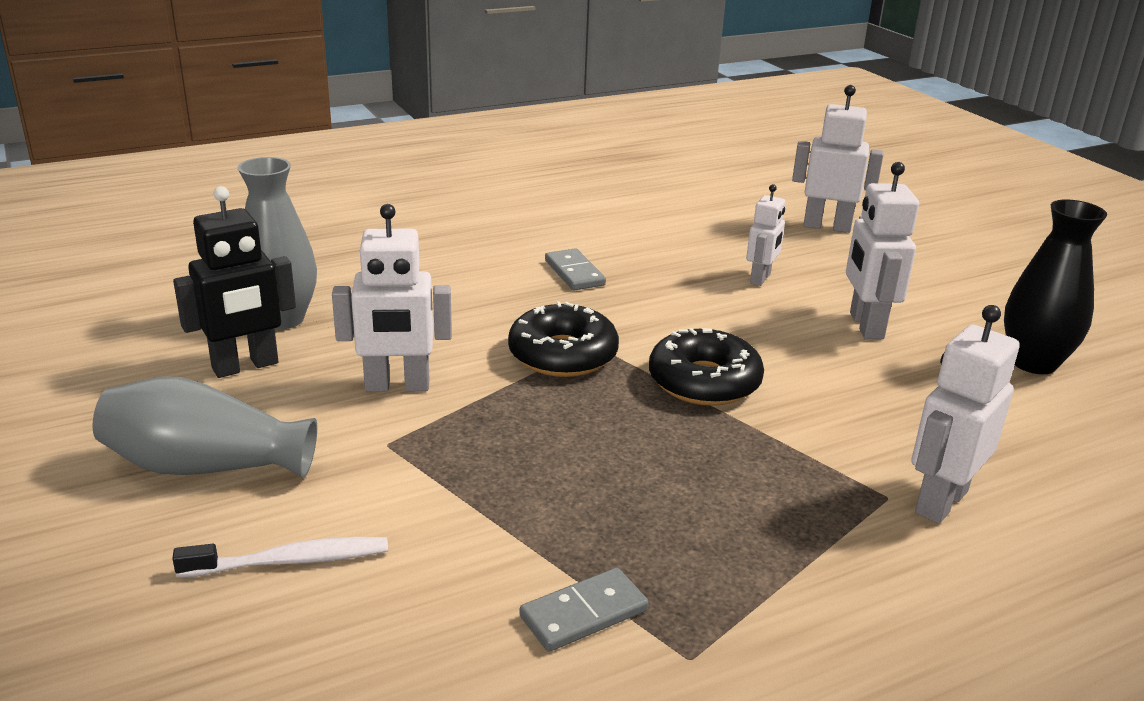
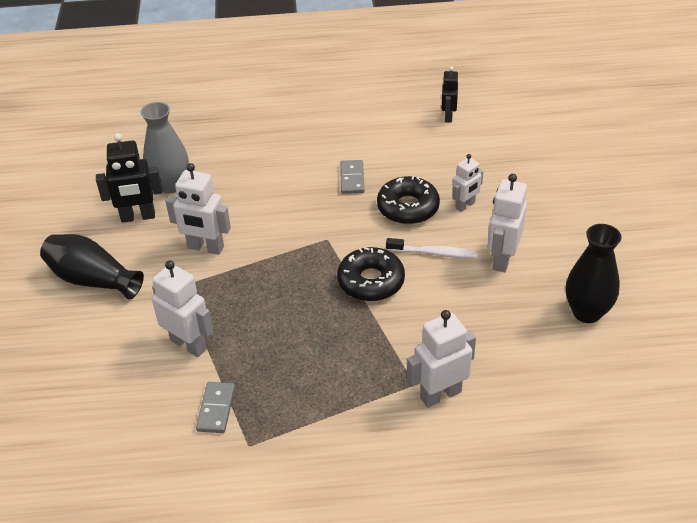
camera: 25 degrees right, 15 degrees up
(205, 466) = (93, 280): grey vase -> black vase
(290, 561) = (106, 345): white toothbrush -> white toothbrush (434, 253)
(563, 355) = (305, 244): black donut -> black donut (408, 207)
(584, 614) = (216, 409): grey domino -> grey domino turned 75 degrees counterclockwise
(654, 197) = (448, 116): none -> black robot
(827, 226) = (548, 165): white robot -> white robot (189, 344)

